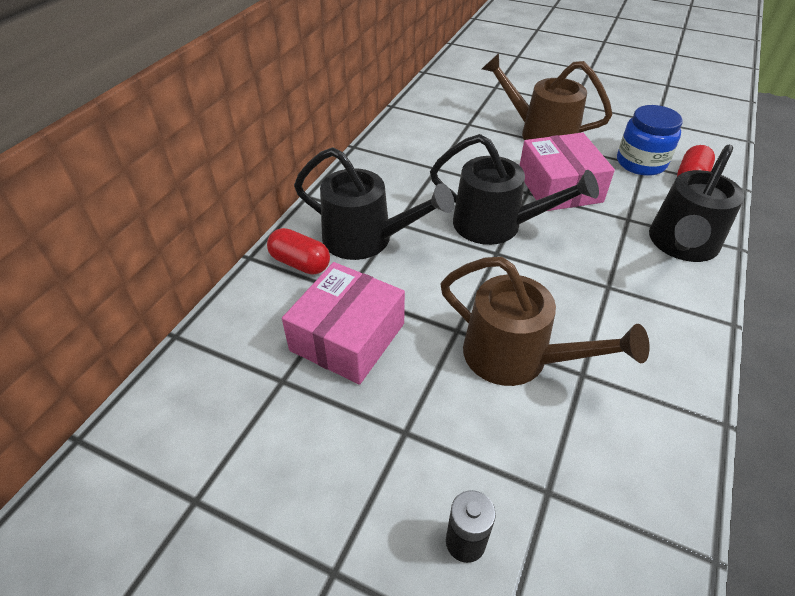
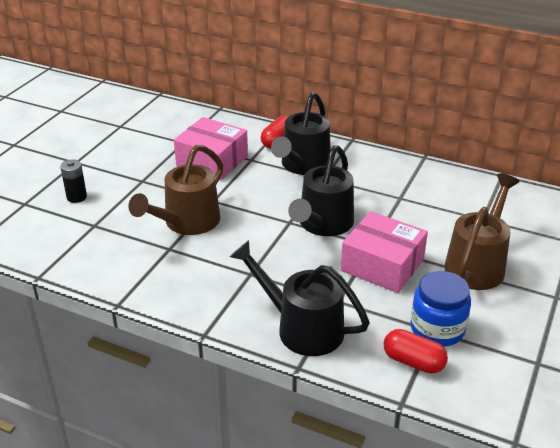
camera: 90 degrees right, 10 degrees down
(559, 187) = (382, 265): pink box -> pink box turned 45 degrees clockwise

